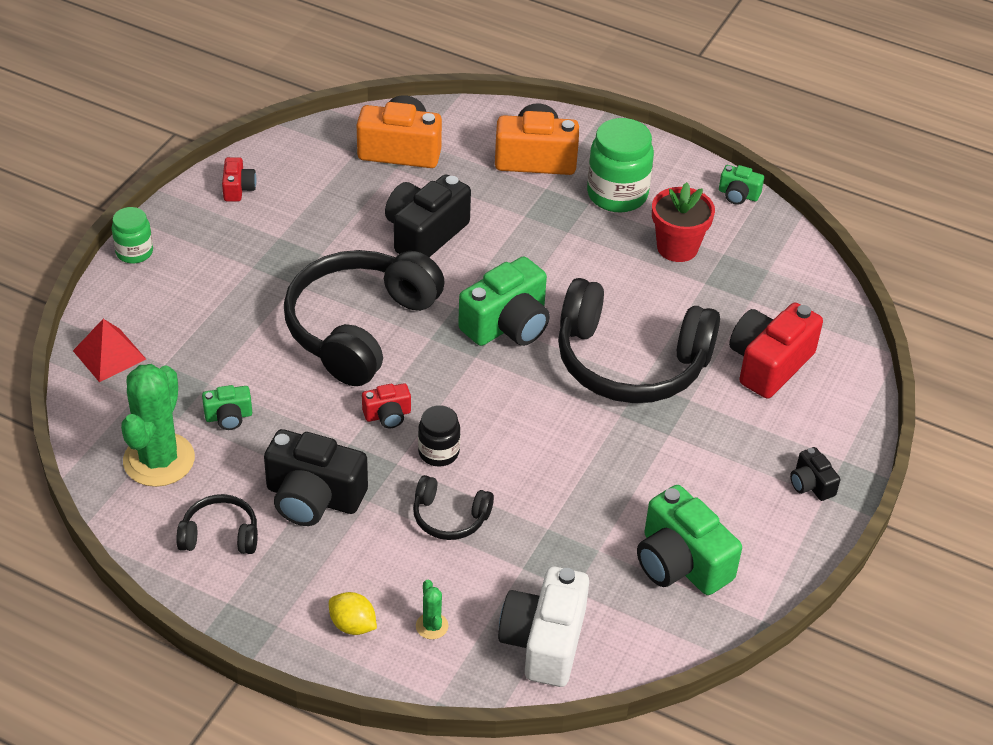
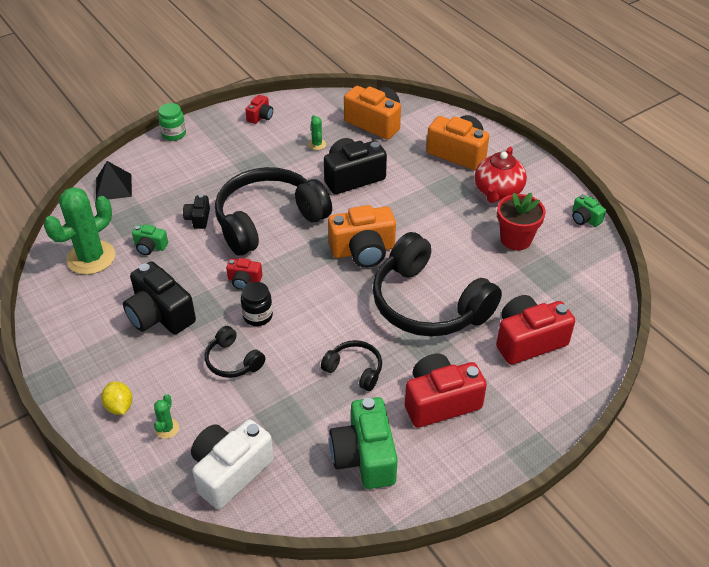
camera: 30 degrees right, 0 degrees up
(109, 354) = (113, 187): red pyramid -> black pyramid
(220, 535) = (88, 316): black headphones -> black headphones (354, 370)
(345, 204) = (317, 144): none -> green cactus
(507, 324) = (363, 250): green camera -> orange camera
(617, 194) = (497, 192): green jar -> red teapot
(720, 470) = (440, 401): none -> red camera
(811, 484) = (501, 439): black camera -> black camera (198, 218)

